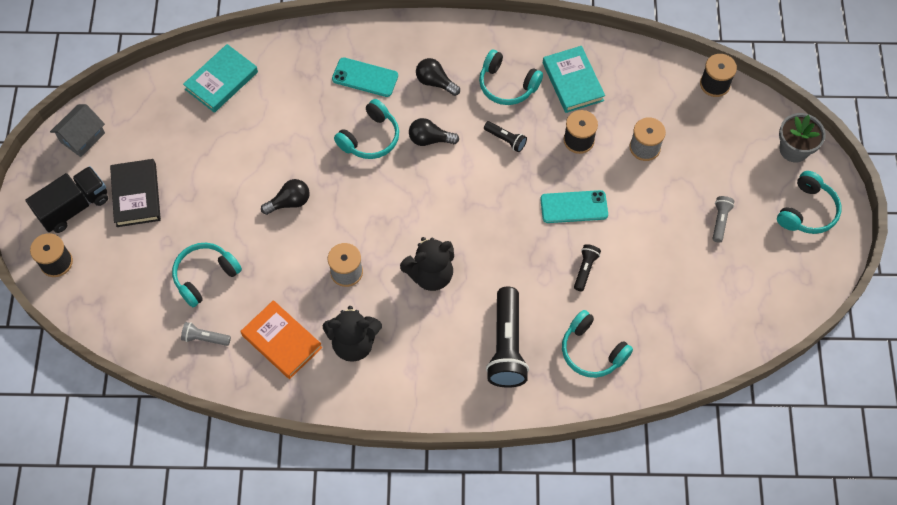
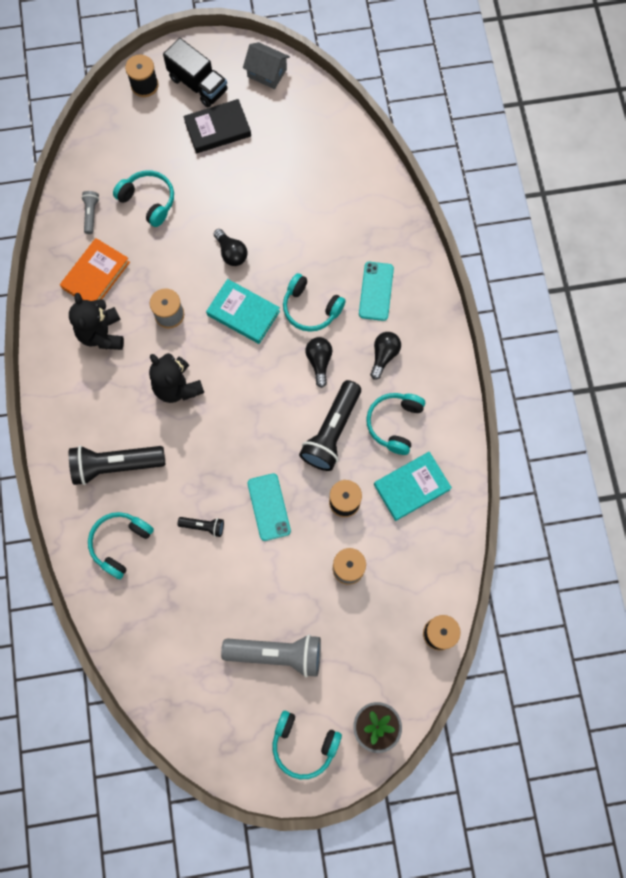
camera: 80 degrees right, 10 degrees up
(221, 81) = (347, 169): turquoise book -> turquoise book (243, 313)
(506, 139) = (332, 432): black flashlight -> black flashlight, size x2.09
(720, 221) = (277, 653): grey flashlight -> grey flashlight, size x2.09

